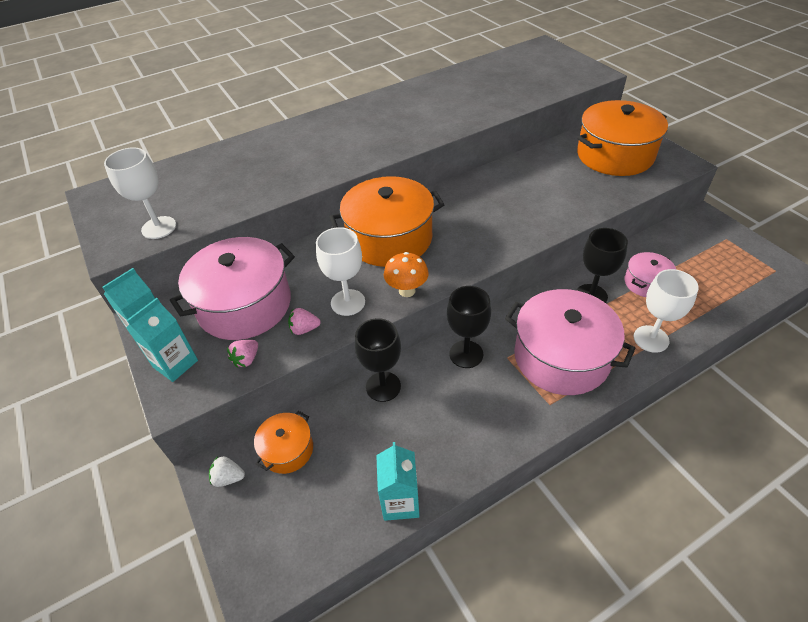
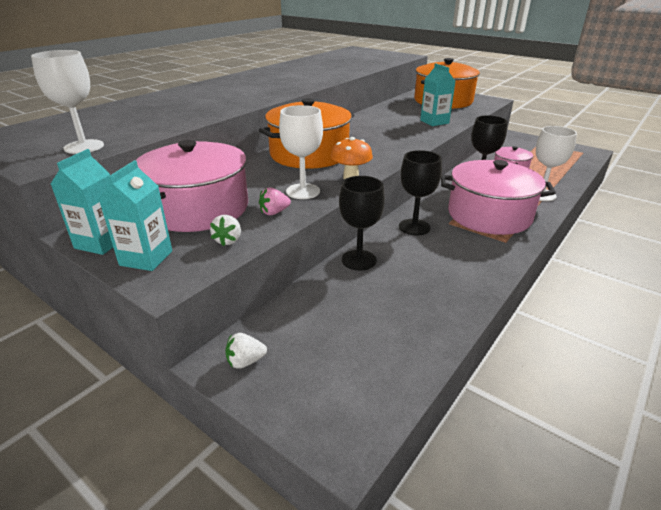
camera: 25 degrees left, 15 degrees down
(246, 359) = (228, 240): pink strawberry -> white strawberry
(287, 450) = (297, 323): orange pot -> none
(400, 501) = (439, 331): turquoise carton -> turquoise carton (434, 122)

